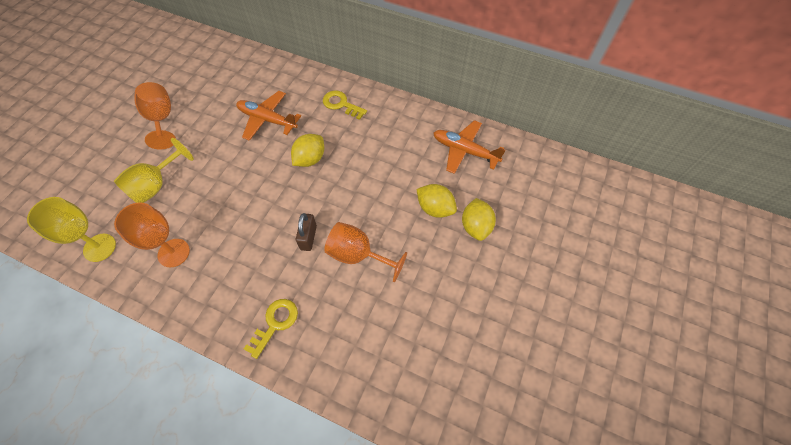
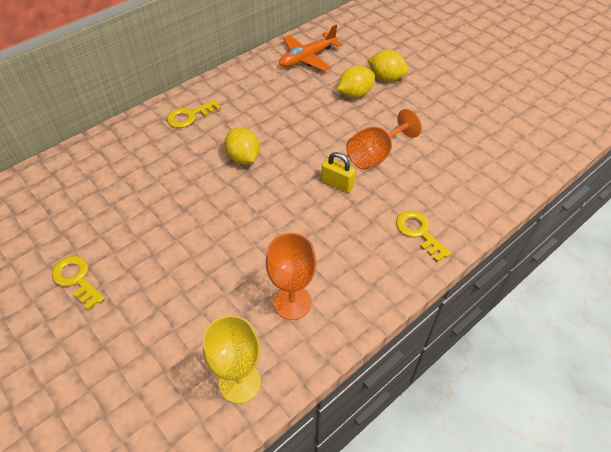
camera: 65 degrees left, 10 degrees down
(156, 185) = (182, 303): yellow goblet -> none
(162, 120) = (76, 279): orange goblet -> yellow key
(267, 120) = (162, 178): orange plane -> none
(308, 237) = (337, 184): brown padlock -> yellow padlock

